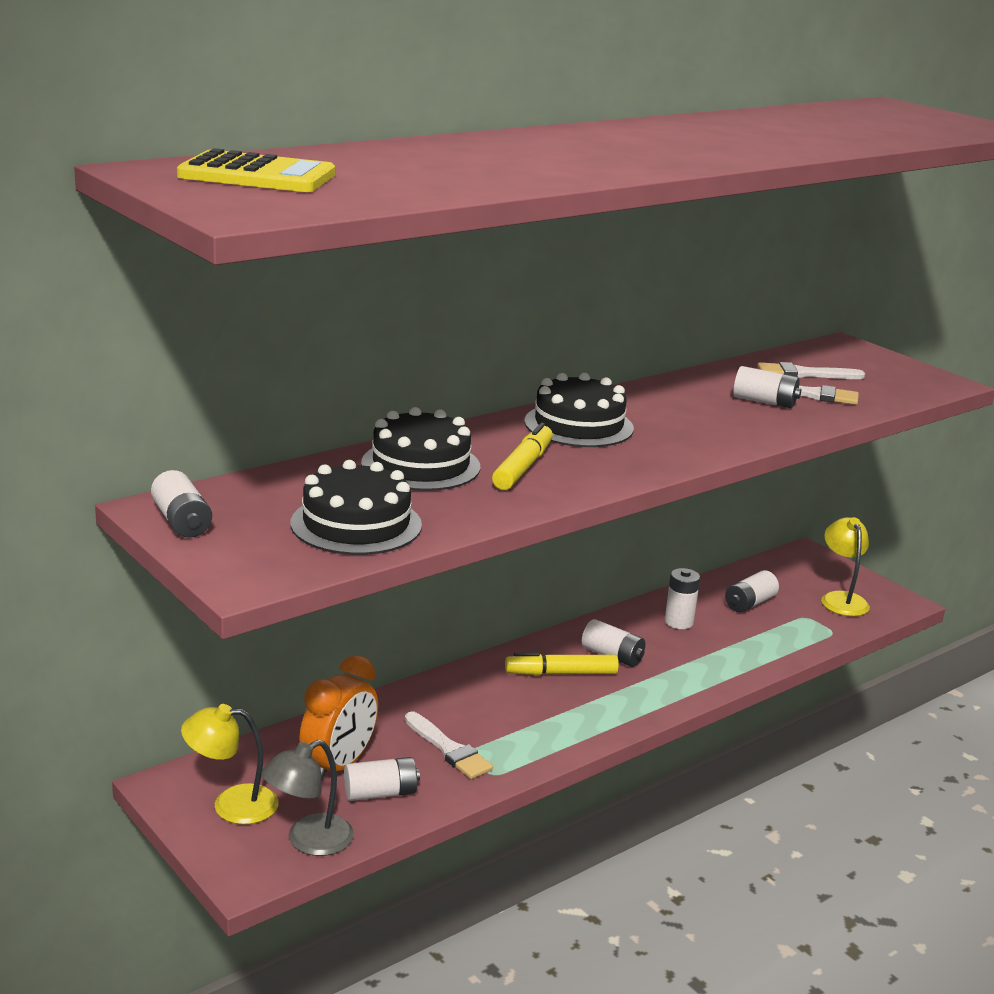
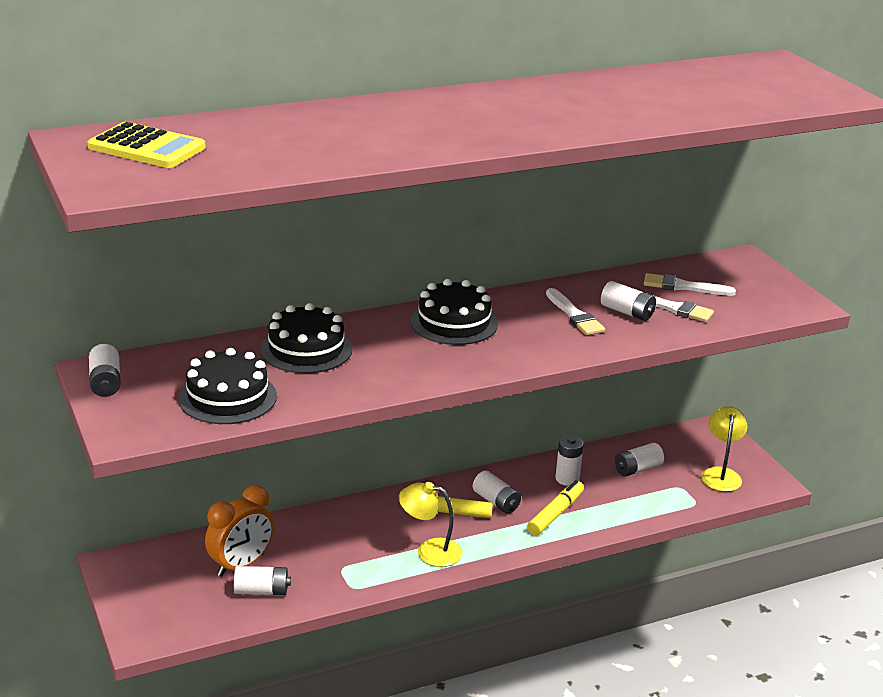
camera: 15 degrees right, 5 degrees up
(231, 804) = (152, 584): yellow lamp -> yellow lamp (430, 551)
(308, 841) = (193, 620): grey lamp -> none
(449, 749) = (329, 563): white brush -> white brush (575, 315)
(523, 467) = (384, 358): yellow marker -> yellow marker (556, 514)

